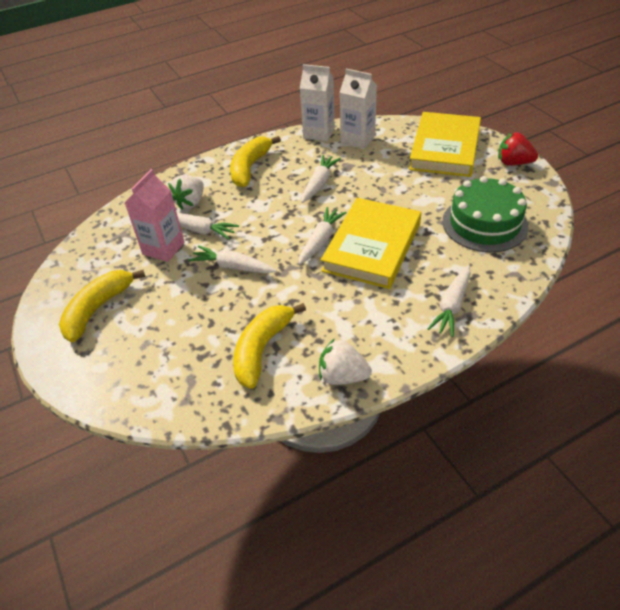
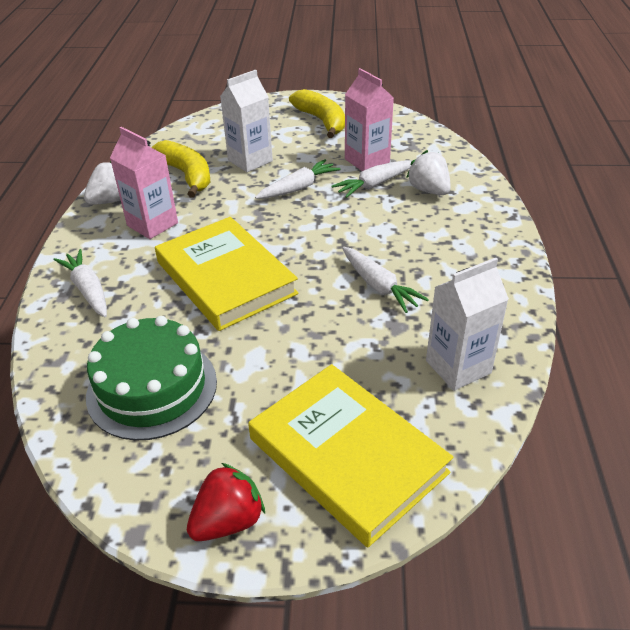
camera: 120 degrees right, 5 degrees down
(250, 168) = (464, 246): yellow banana -> none
(319, 133) = (508, 334): white carton -> white carton (250, 161)
(320, 241) = (275, 248): white carrot -> none
(351, 323) = (152, 224): none -> pink carton

